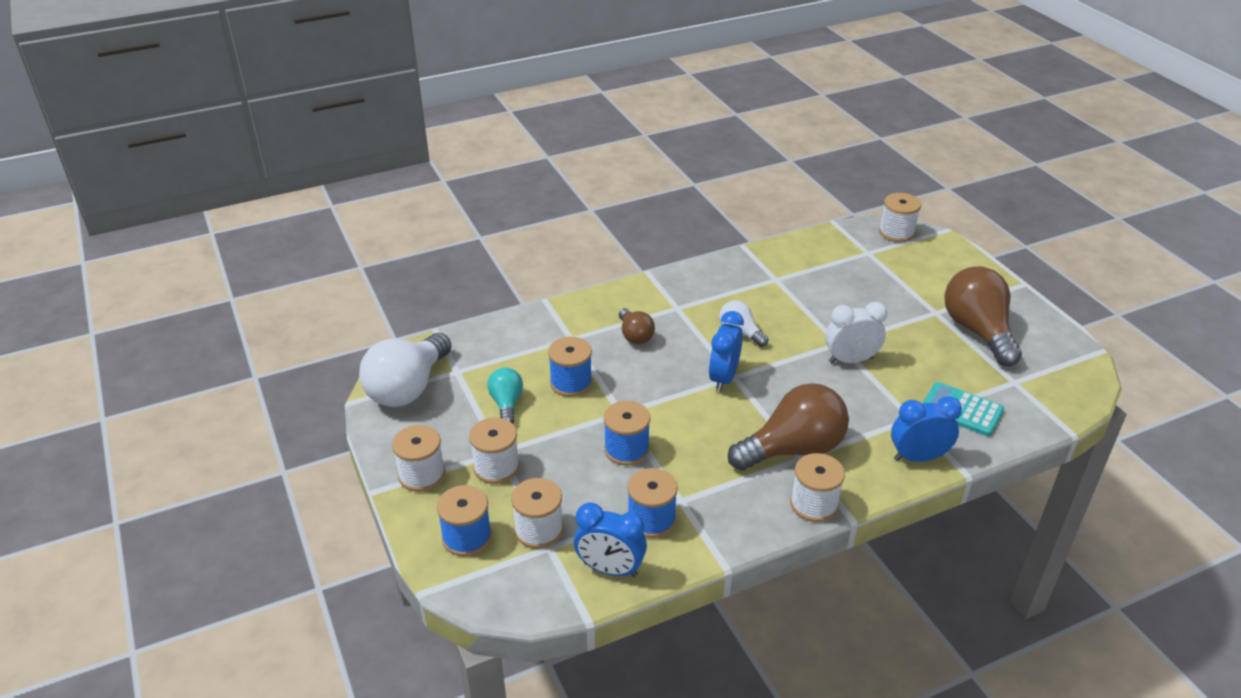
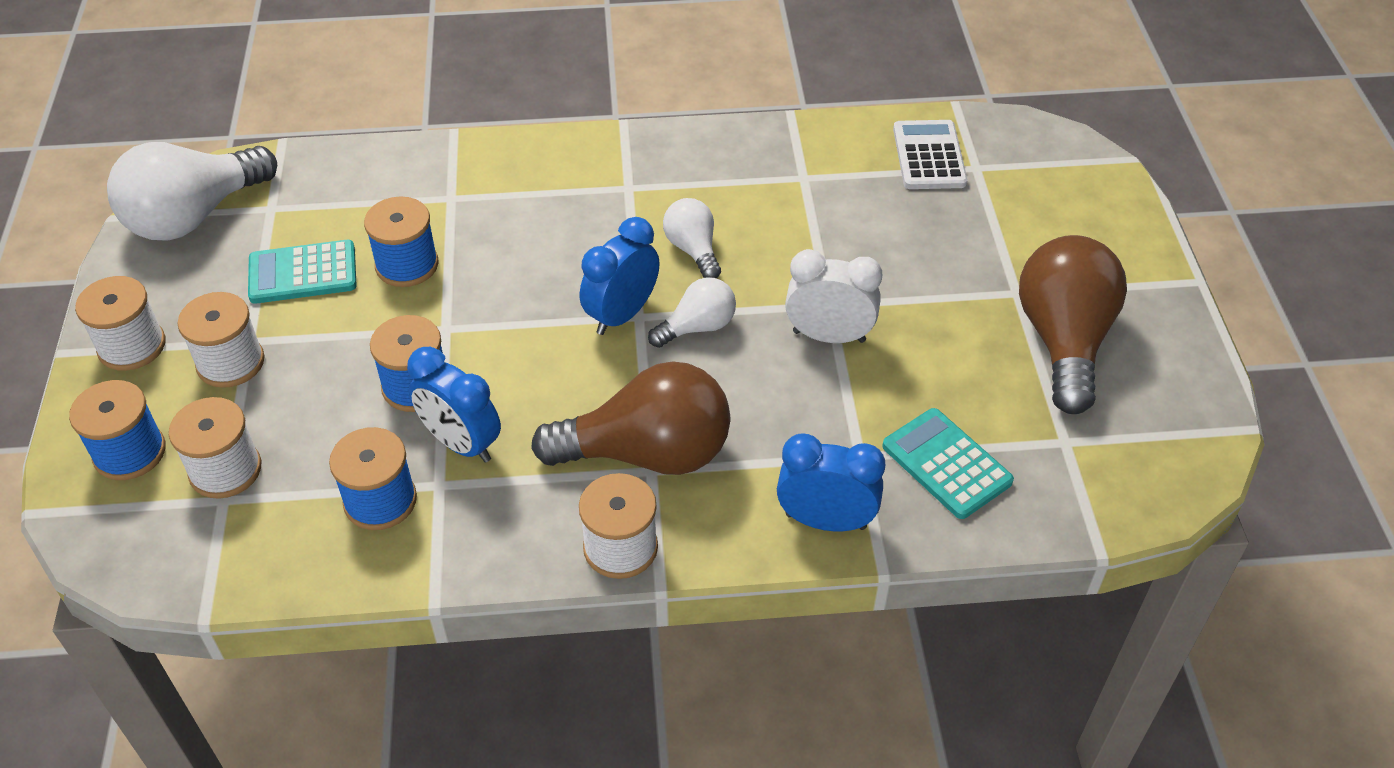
camera: 20 degrees right, 10 degrees up
(506, 404) = (303, 273): turquoise light bulb -> turquoise calculator
(610, 569) = (279, 556): blue clock -> blue clock (461, 443)
(635, 335) = (540, 216): brown light bulb -> none
(773, 374) = (697, 327): none -> white light bulb
(838, 252) = (929, 156): none -> white calculator
(896, 232) = (1044, 145): white spool -> none

